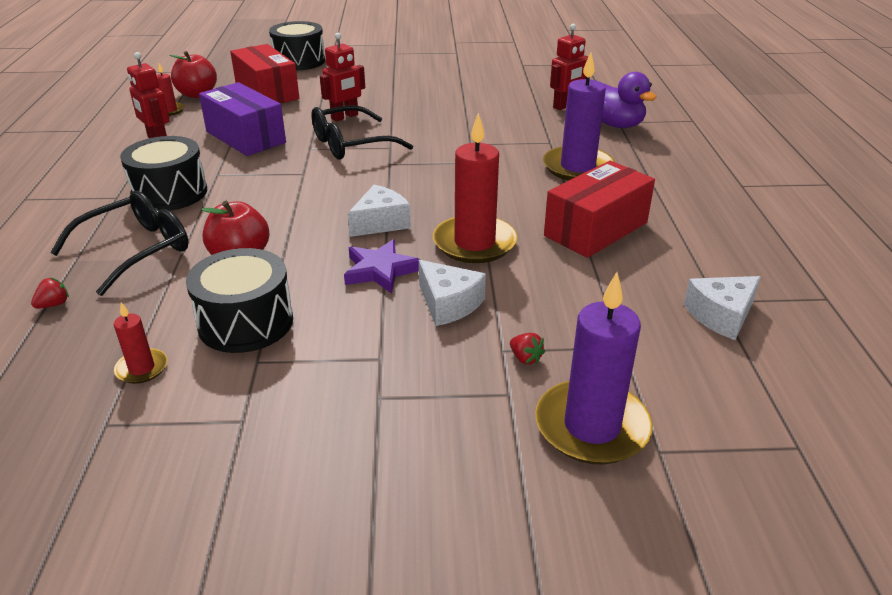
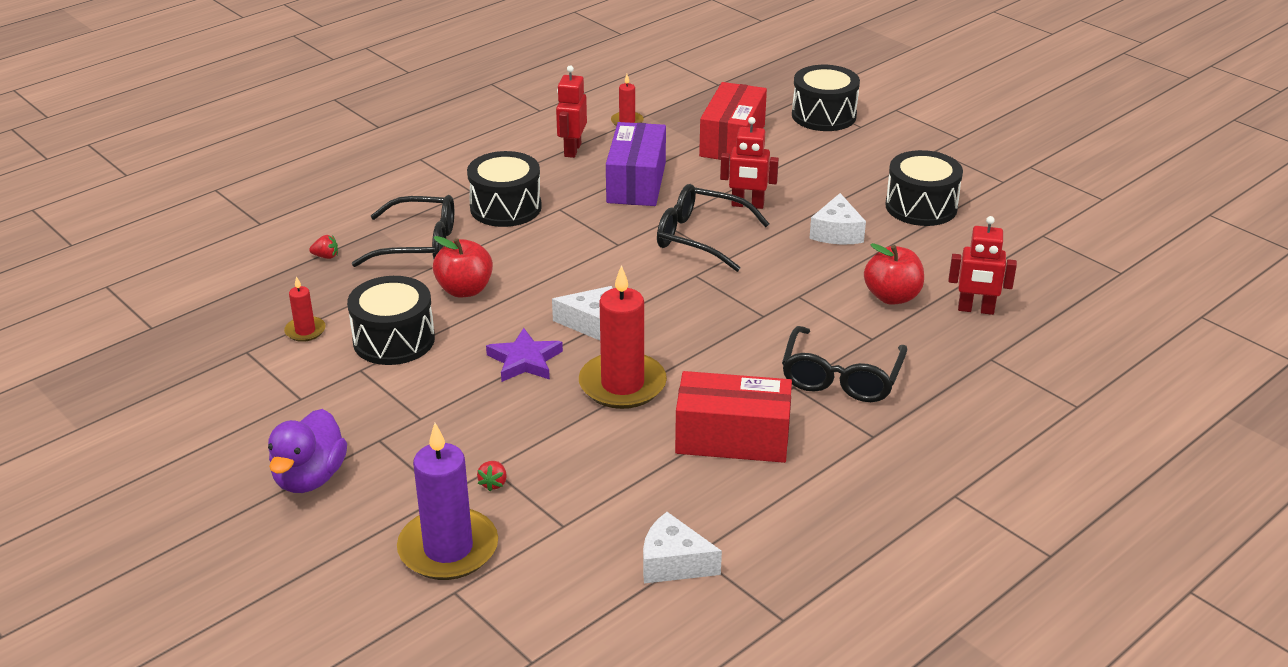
camera: 50 degrees right, 0 degrees up
(197, 94) = (674, 113): red apple -> red apple (892, 297)
(441, 77) = (921, 207): none -> black drum
(448, 304) = (520, 415): white cheese -> white cheese (837, 233)
(577, 167) = (841, 378): purple candle -> black glasses
(616, 125) = (980, 360): purple duck -> purple duck (310, 478)

